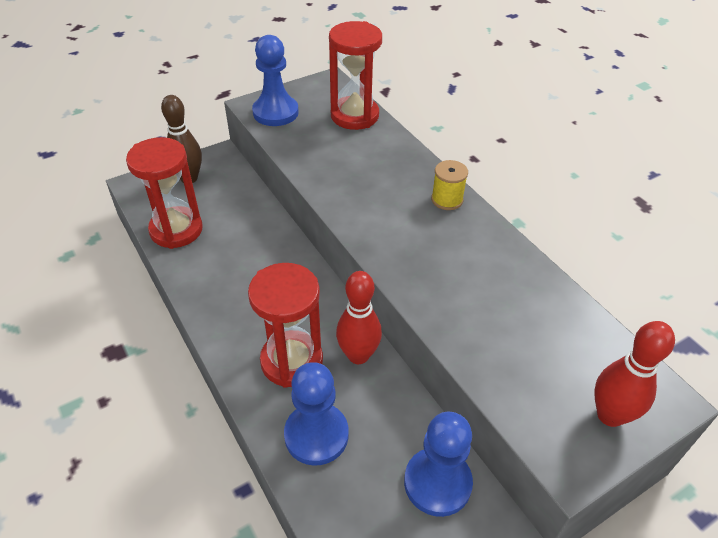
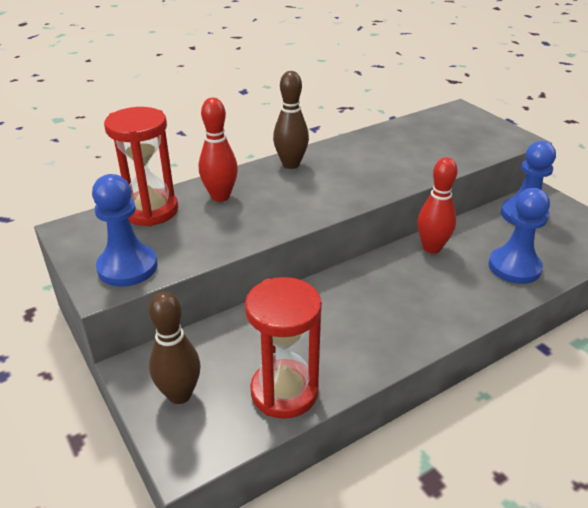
camera: 90 degrees left, 10 degrees down
(291, 361) = (450, 283): red hourglass -> none
(447, 199) = (291, 164): yellow spool -> brown bowling pin
(610, 415) = (479, 124): red bowling pin -> red bowling pin (220, 196)

